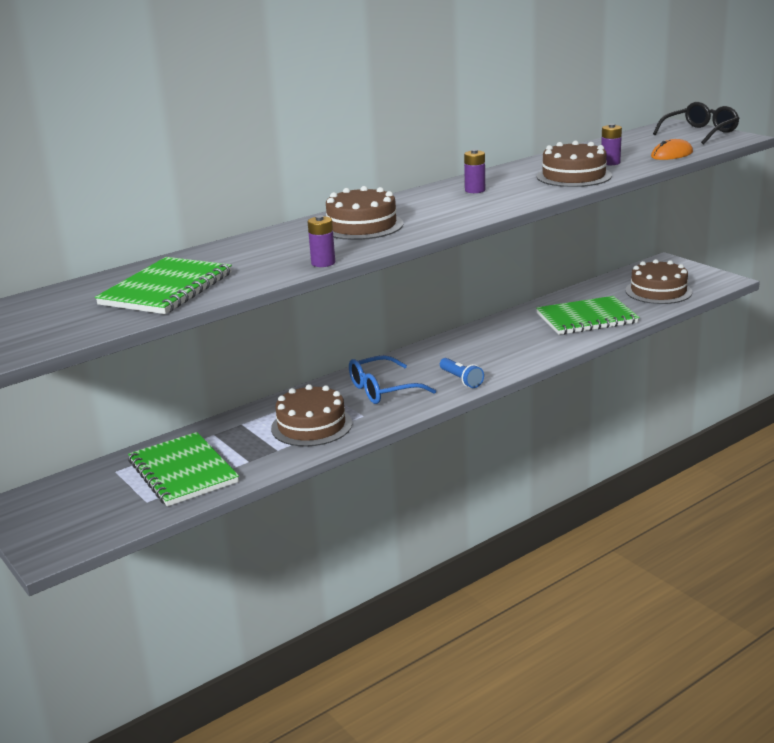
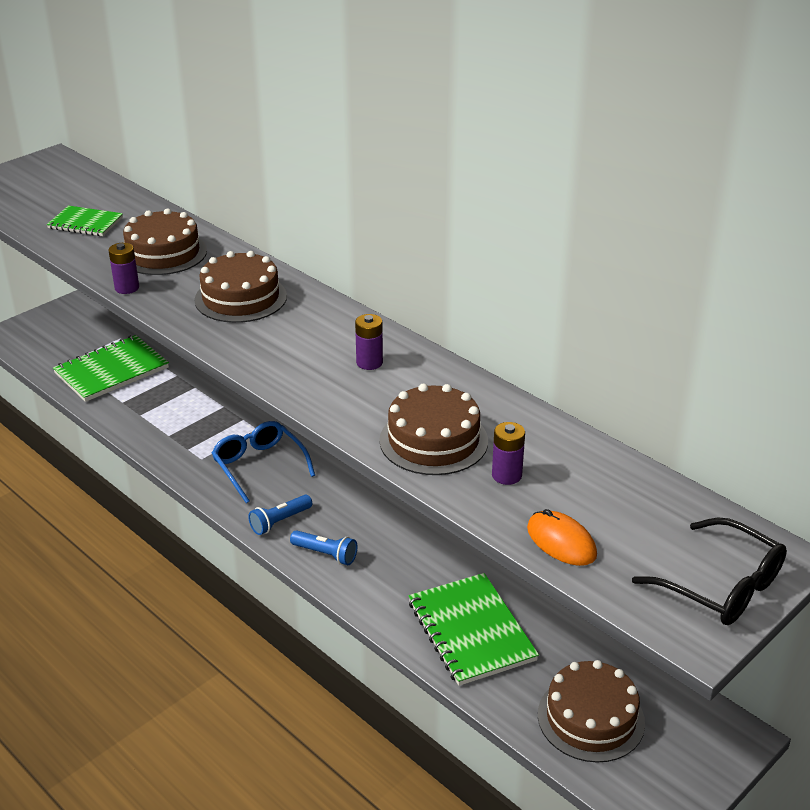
camera: 80 degrees right, 10 degrees up
(166, 289) = (85, 223): green notebook -> green notebook, size x0.60
(311, 426) = (184, 429): brown cake -> brown cake (163, 253)
(504, 362) = (325, 554): none -> blue flashlight

